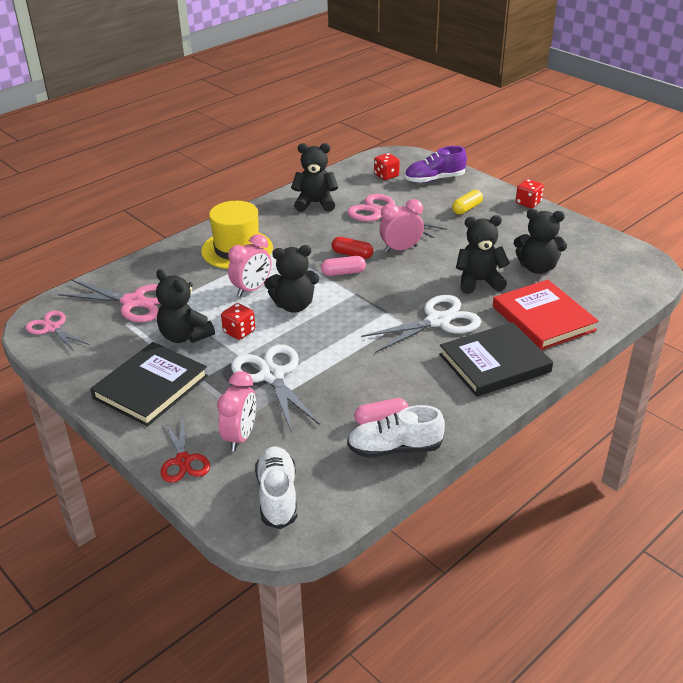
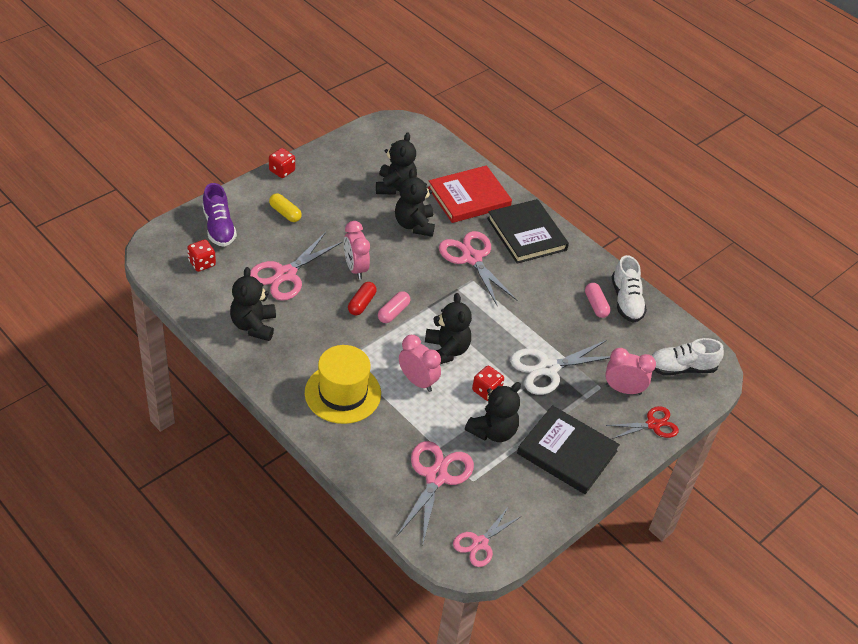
camera: 95 degrees left, 10 degrees up
(343, 273) = (393, 312): pink capsule -> pink capsule turned 45 degrees clockwise
(438, 321) = (472, 258): white scissors -> pink scissors

